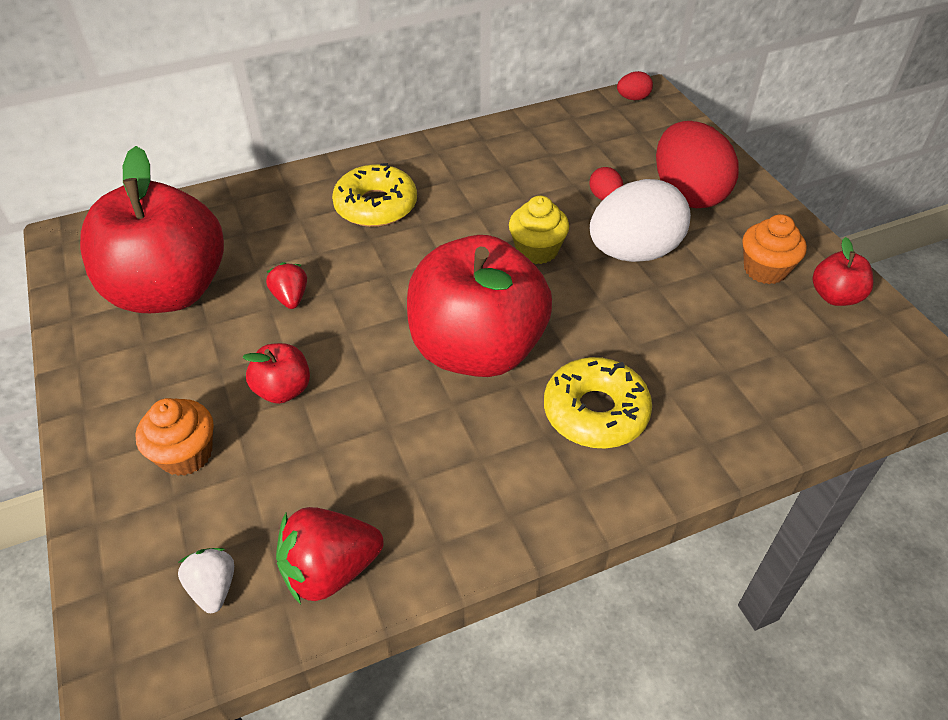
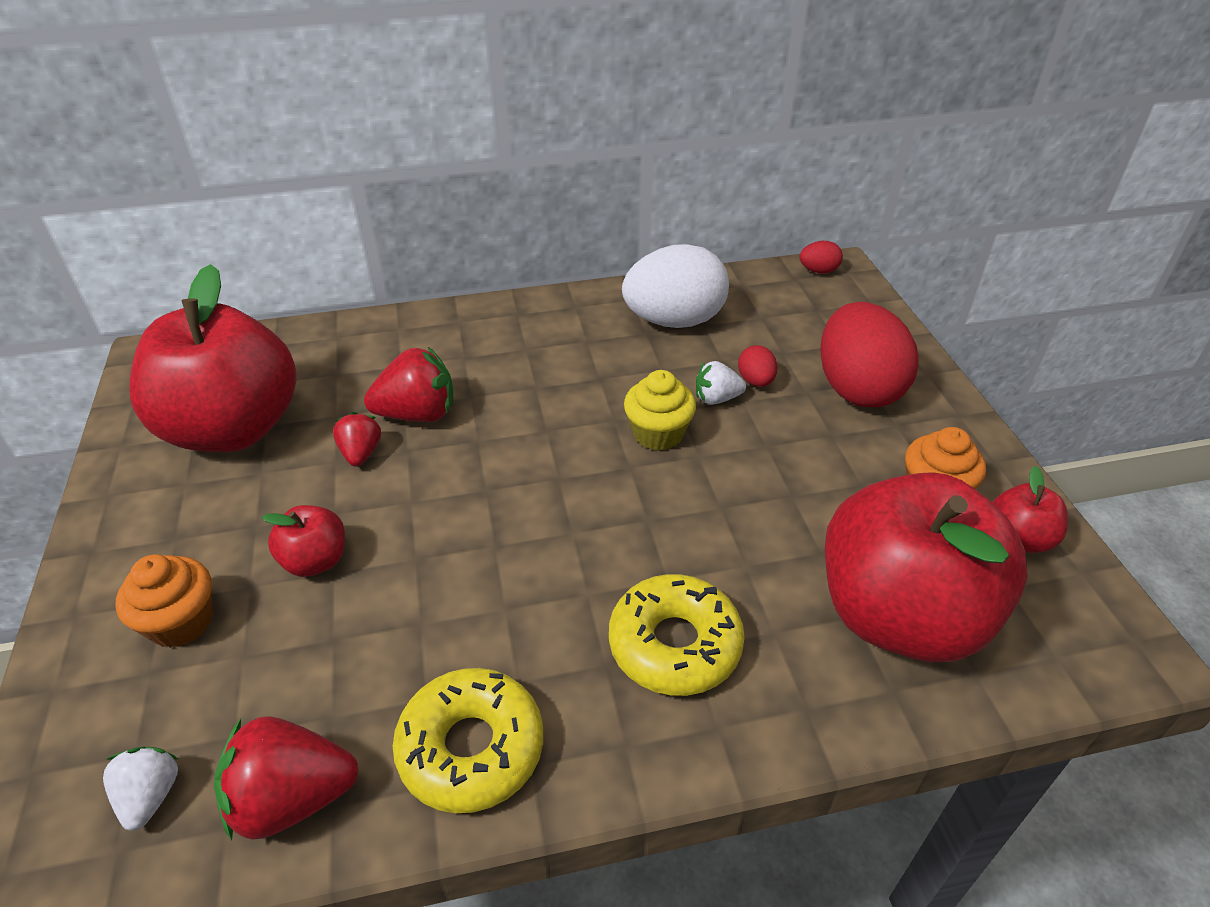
camera: 10 degrees right, 5 degrees down
(329, 259) = (418, 414): none -> red strawberry
(376, 206) = (489, 360): yellow donut -> yellow donut (471, 748)
(477, 349) = (553, 544): red apple -> red apple (900, 615)
(577, 216) = (716, 399): none -> white strawberry
(634, 252) = (774, 451): white egg -> white egg (674, 321)

